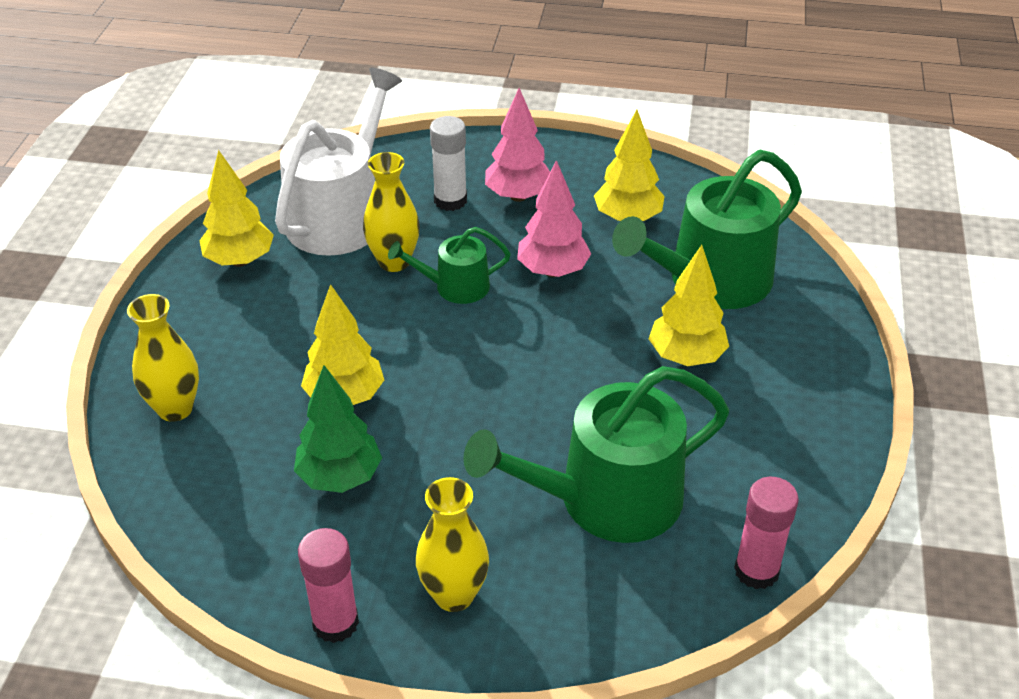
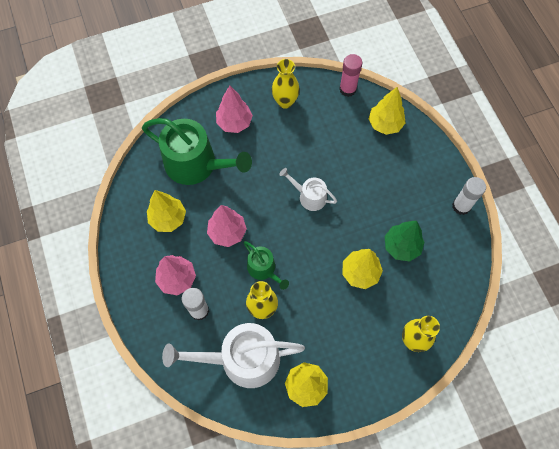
camera: 120 degrees left, 25 degrees up
(335, 623) = (461, 206): pink glue stick -> white glue stick
(454, 595) = (423, 175): yellow vase -> yellow vase (285, 102)
(542, 395) = (309, 196): none -> white watering can
(606, 499) = (348, 148): green watering can -> none
(686, 357) = (253, 153): yellow tree -> yellow tree (385, 124)
(771, 358) = (234, 123): none -> pink tree

